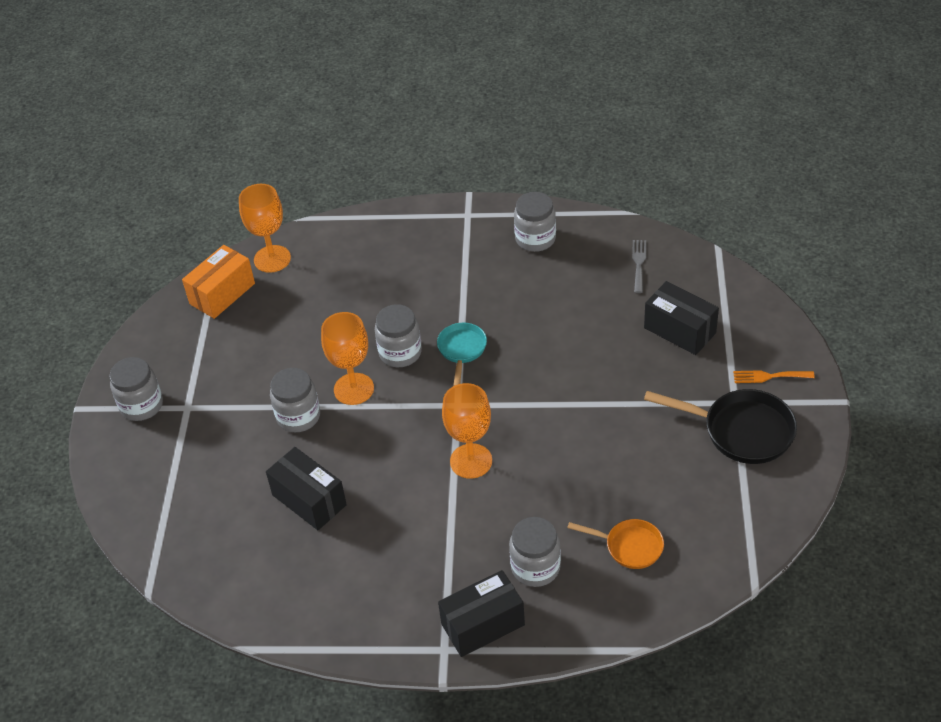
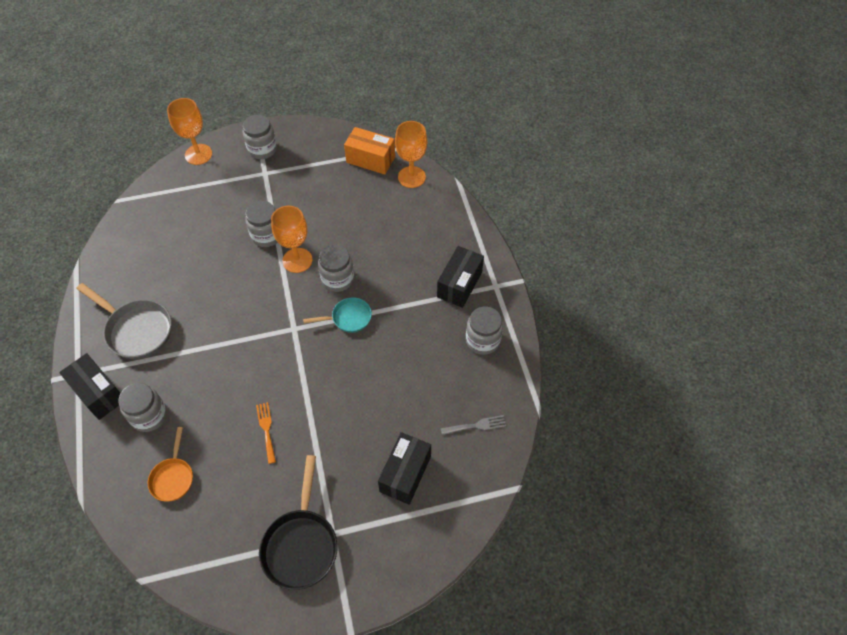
camera: 70 degrees right, 10 degrees up
(309, 500) = (195, 262): black box -> black box (459, 284)
(396, 575) = (136, 330): none -> grey pan
(471, 461) = (241, 350): orange goblet -> orange goblet (198, 154)
(769, 376) = (367, 559): orange fork -> orange fork (266, 429)

